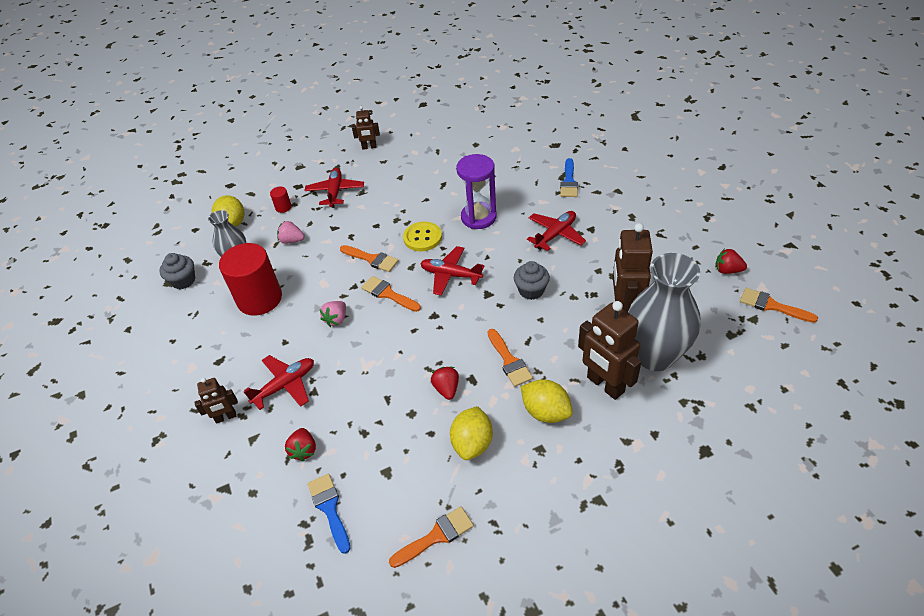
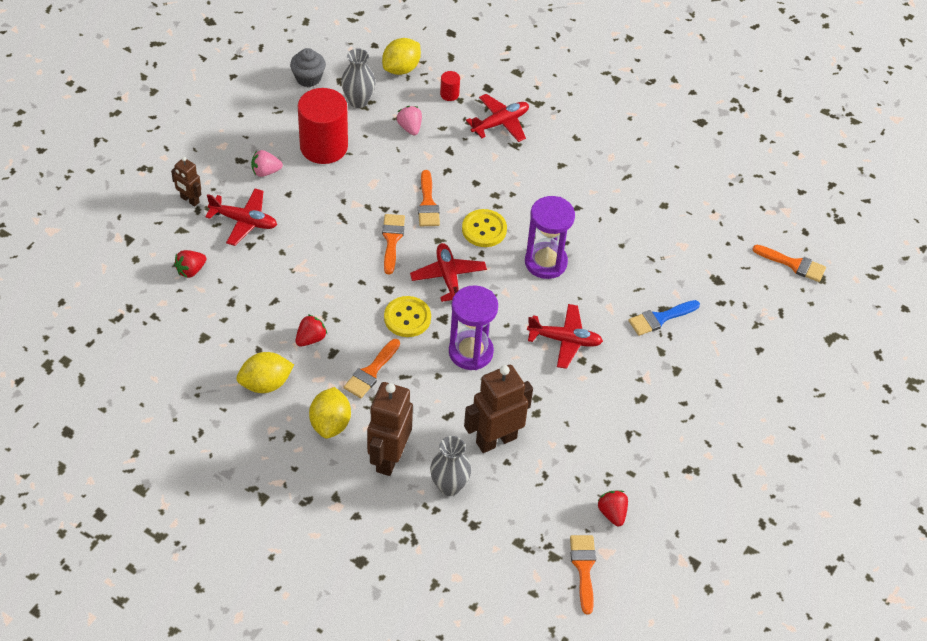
camera: 50 degrees right, 5 degrees up
(329, 508) = (151, 316): blue brush -> none
(336, 319) = (336, 217): pink strawberry -> pink strawberry (265, 171)
(369, 147) = (589, 113): brown robot -> none
(436, 536) = (167, 399): orange brush -> orange brush (793, 264)
(471, 315) = (407, 318): none -> yellow button
(531, 290) = (470, 352): grey cupcake -> purple hourglass
(655, 356) = (449, 486): grey vase -> grey vase, size x0.55

